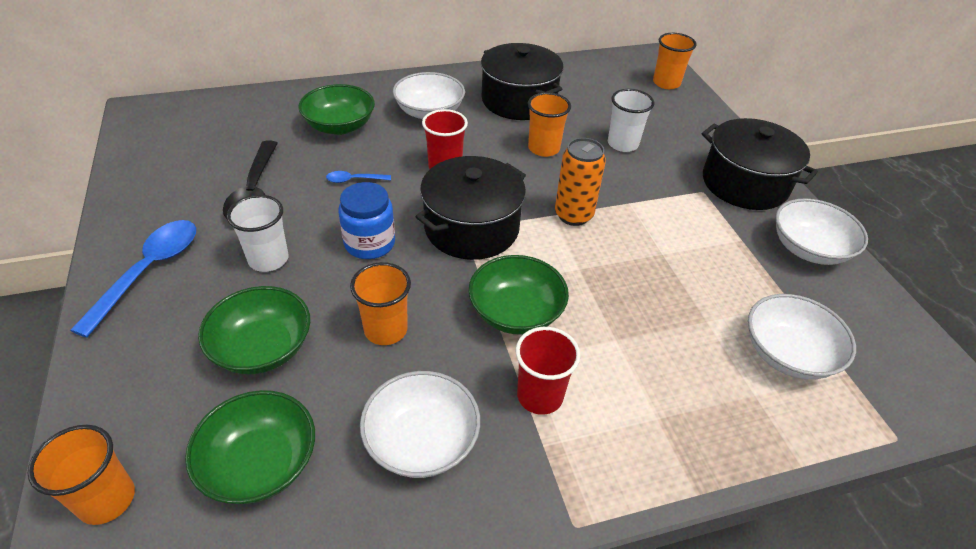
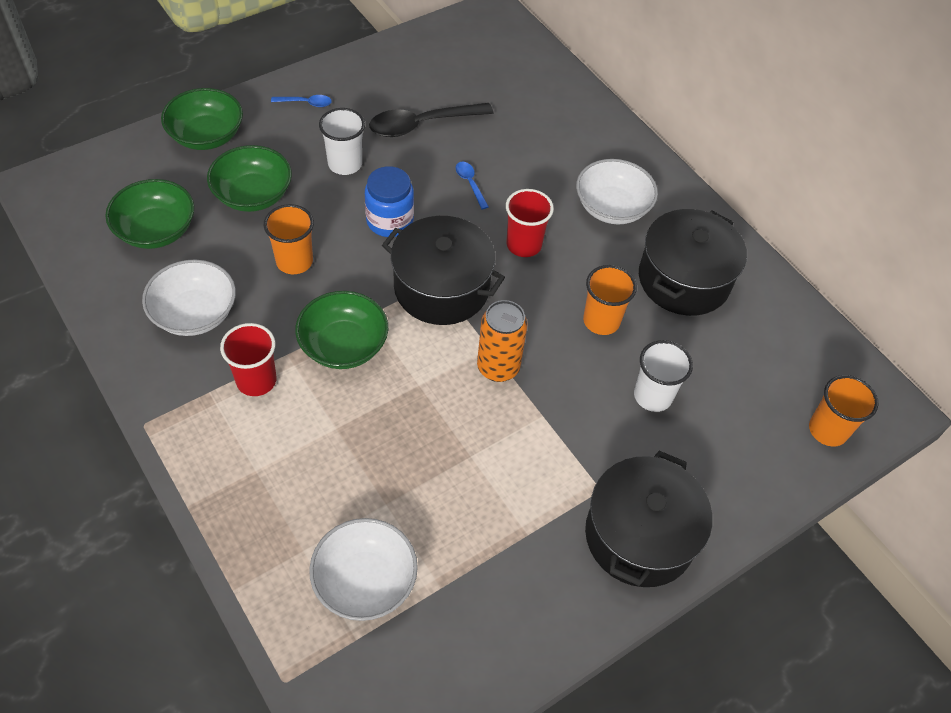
camera: 70 degrees right, 10 degrees up
(107, 499) = (116, 168): orange cup -> none
(148, 272) = (305, 103): blue spoon -> blue spoon, size x0.48
(340, 126) = (547, 147): green bowl -> green bowl (206, 135)
(809, 249) = (542, 609): white bowl -> none

